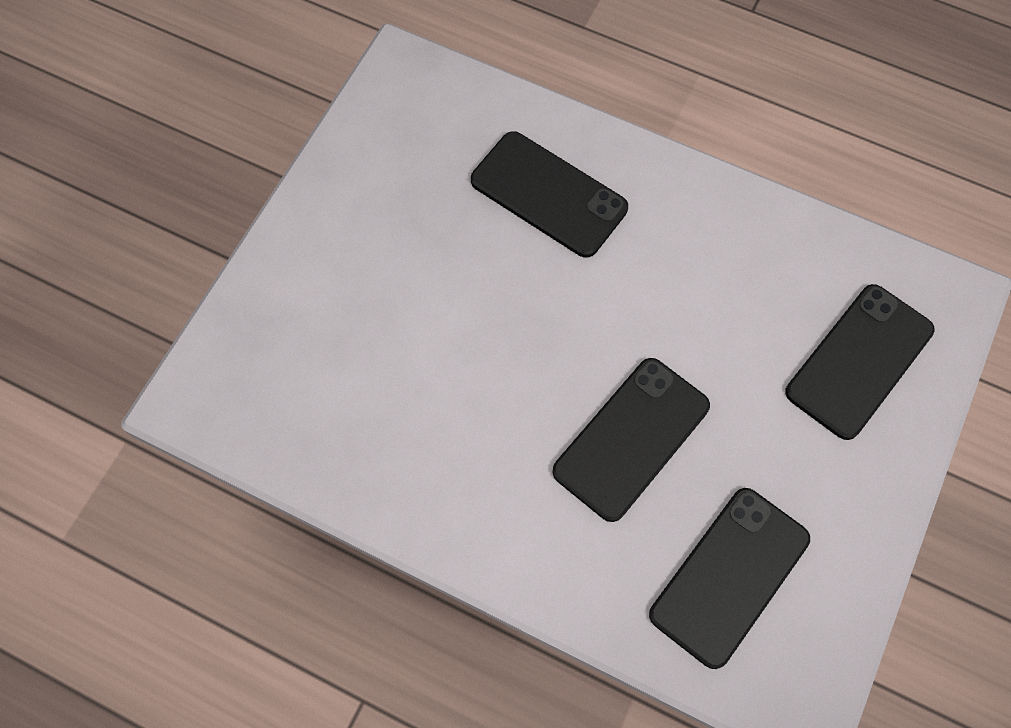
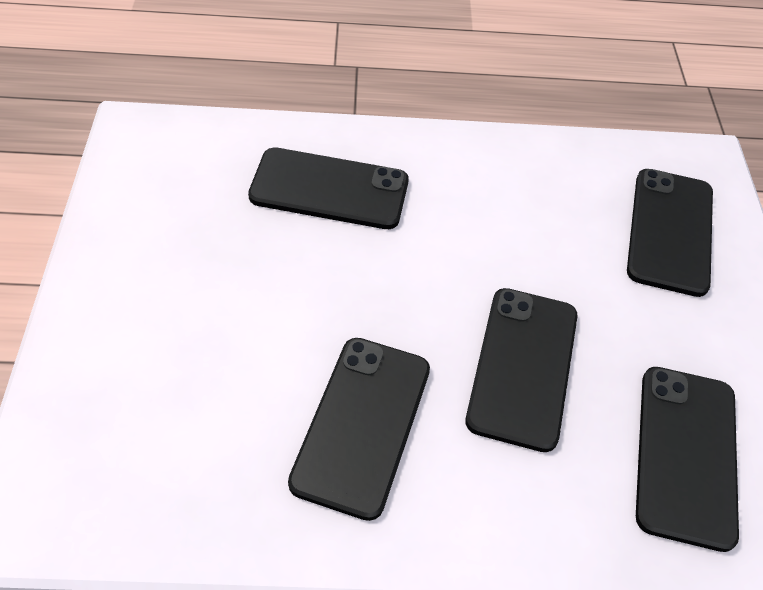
camera: 30 degrees left, 15 degrees down
(466, 432) = (362, 424): none -> black phone

